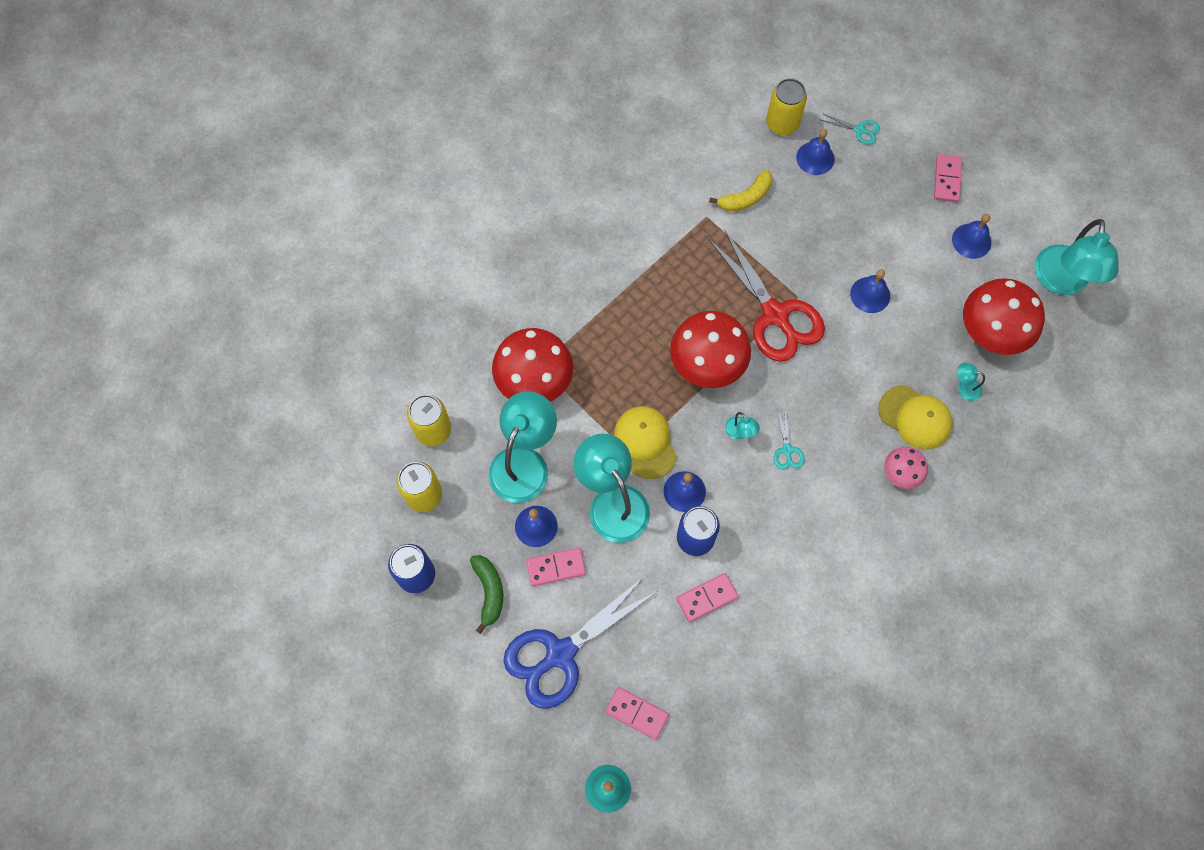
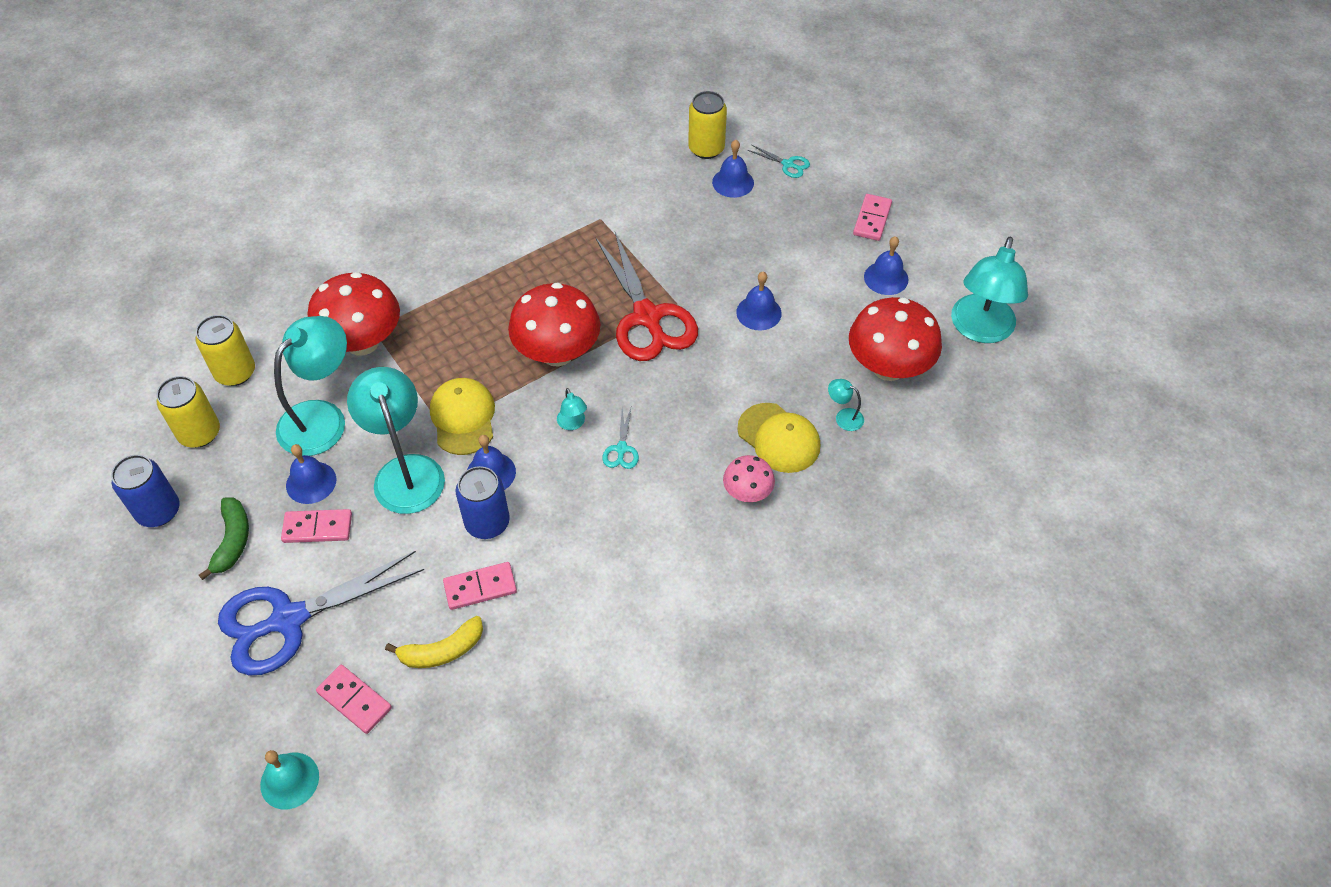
camera: 10 degrees right, 15 degrees down
(745, 197) = (647, 207): yellow banana -> yellow banana (442, 651)

